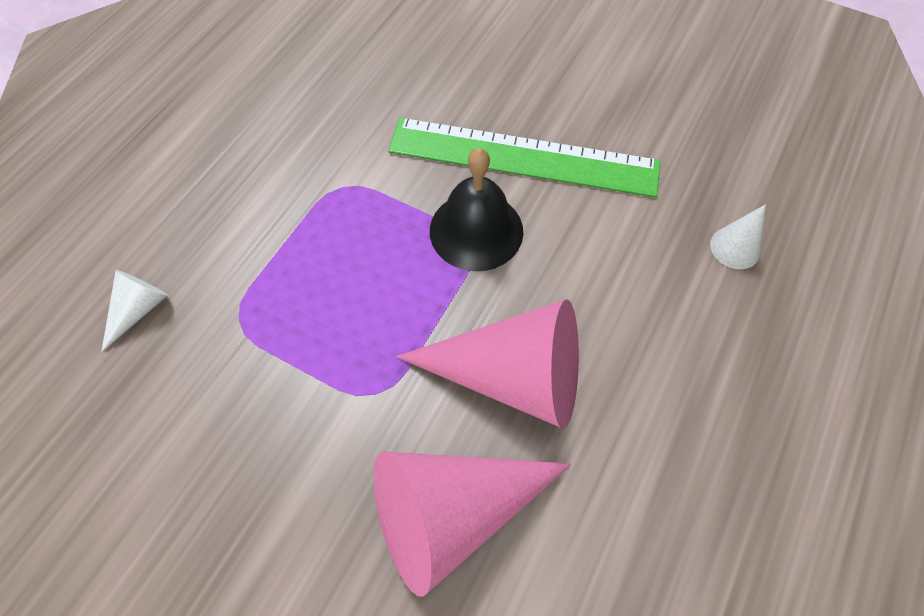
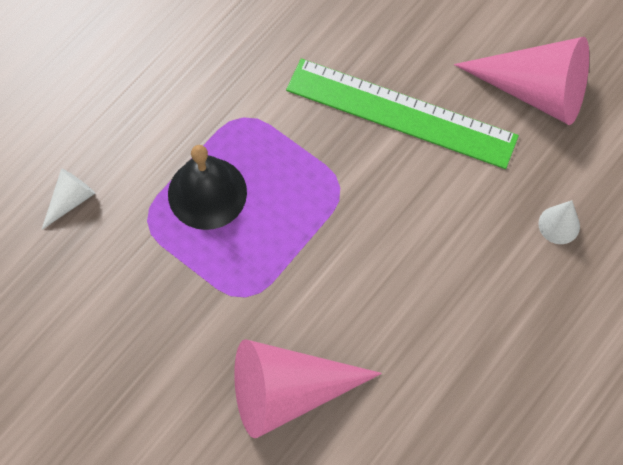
camera: 10 degrees right, 5 degrees up
(476, 230) = (347, 175): black bell -> black bell (207, 193)
(511, 377) = (351, 301): pink cone -> pink cone (535, 90)

